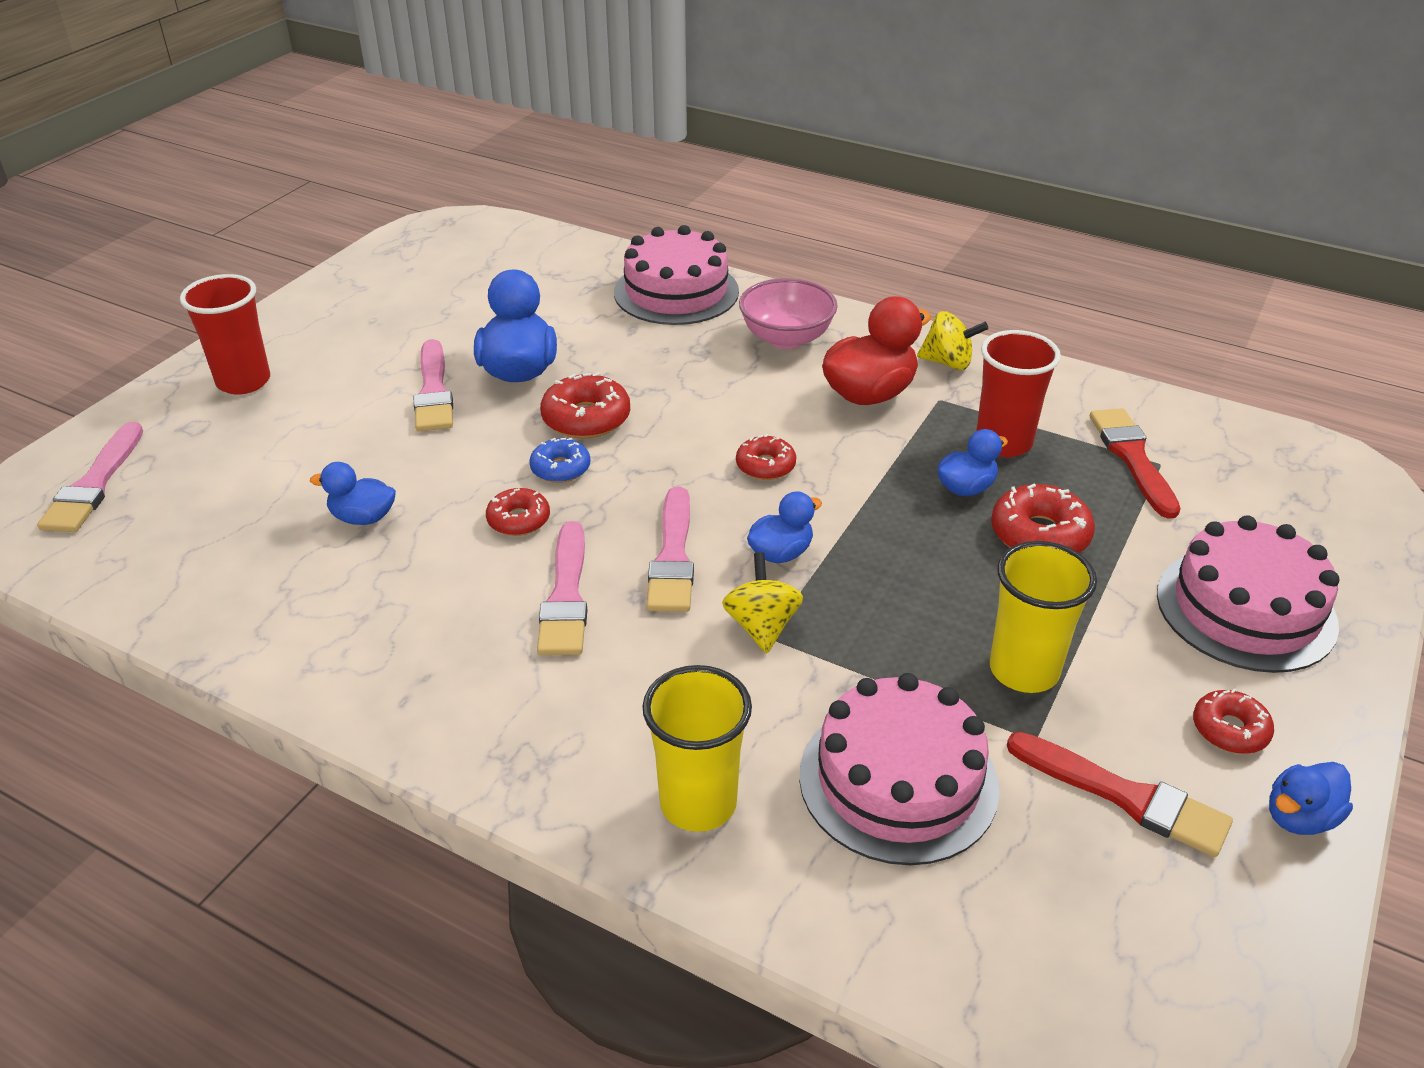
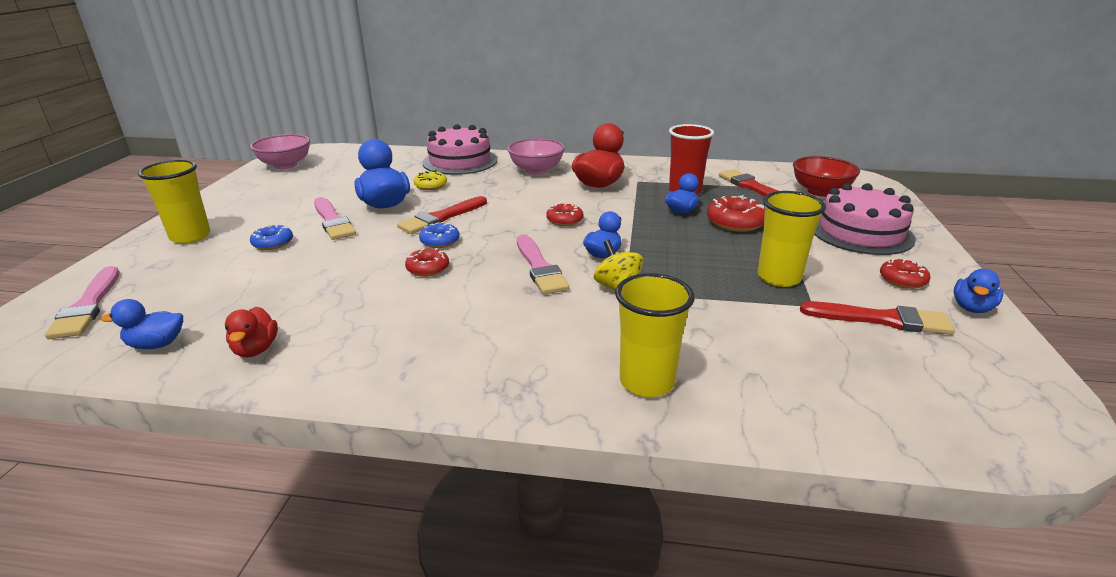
camera: 20 degrees left, 10 degrees down
(243, 381) = (190, 236): red cup -> yellow cup
(254, 609) = (256, 349): none -> red duck
(340, 419) = (273, 243): none -> blue donut
(363, 518) = (316, 286): blue duck -> blue duck (157, 344)
(416, 251) = (285, 165): none -> pink bowl
(566, 596) = (484, 298): pink brush -> none
(586, 418) = (441, 218): red donut -> red brush
(604, 342) = (430, 185): none -> yellow donut
(898, 781) = (756, 341): pink cake -> none
(948, 363) = (630, 167): yellow spinning top -> none
(1251, 495) = (820, 191): none -> red bowl

